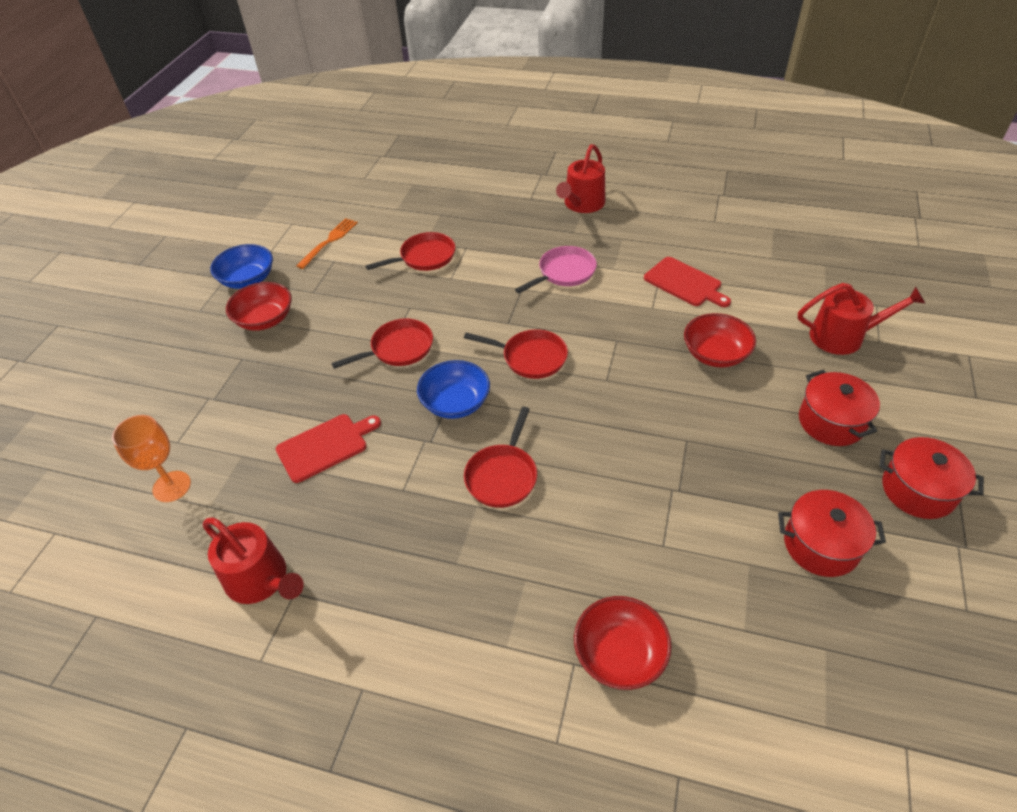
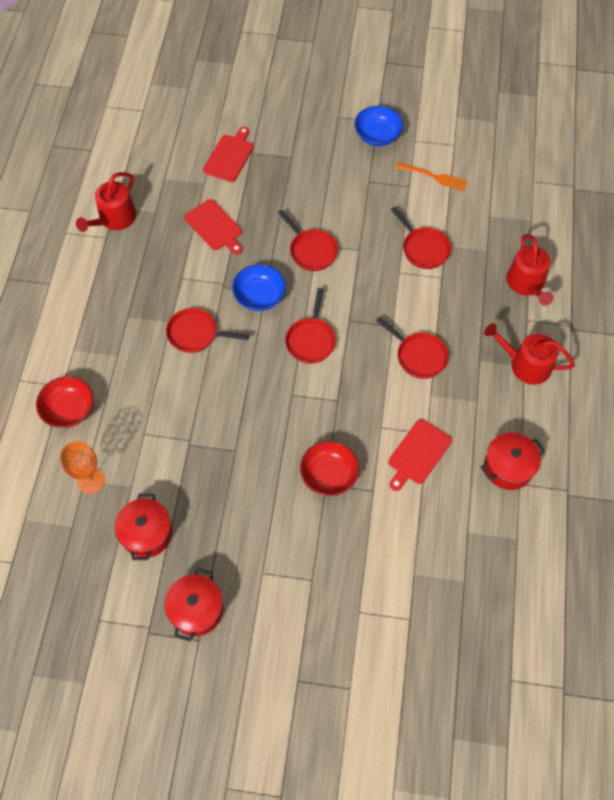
camera: 80 degrees right, 15 degrees up
(172, 486) = (178, 154): orange goblet -> orange goblet (90, 481)
(208, 423) = (230, 156): none -> red cutting board
(265, 319) = (333, 159): red bowl -> none
(564, 273) = (418, 356): pink pan -> red pan
(831, 422) = (260, 557): red pot -> red pot (508, 467)
(843, 336) = (362, 582): red watering can -> red watering can (526, 284)

